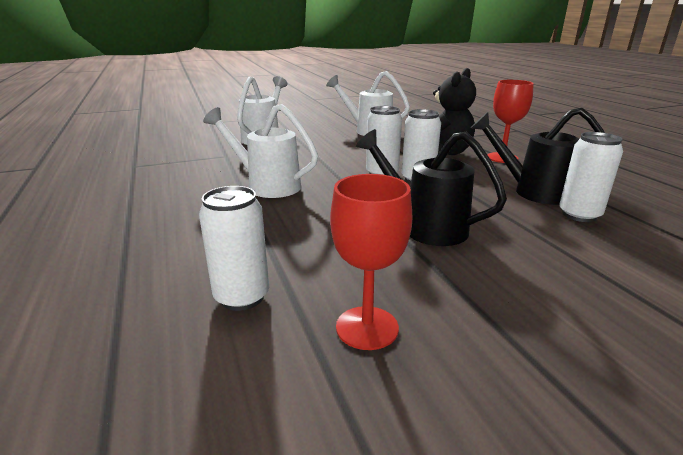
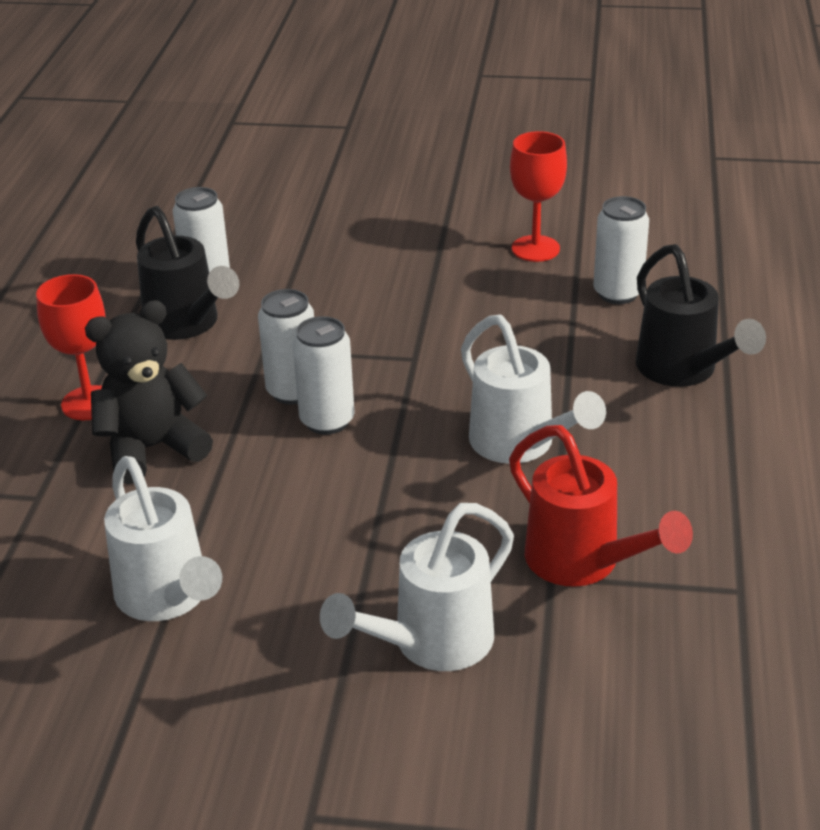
camera: 150 degrees left, 10 degrees up
(212, 160) = (583, 563): none -> red watering can
(425, 227) = (388, 314): black watering can -> black watering can (683, 371)

